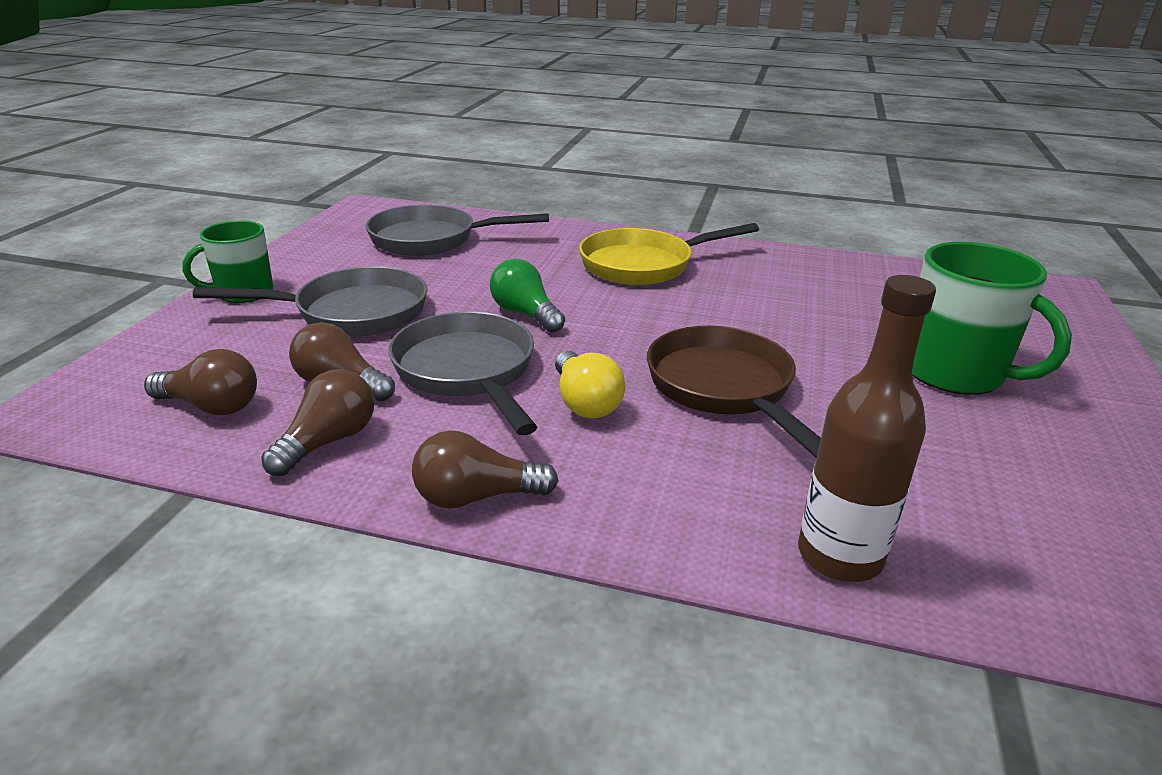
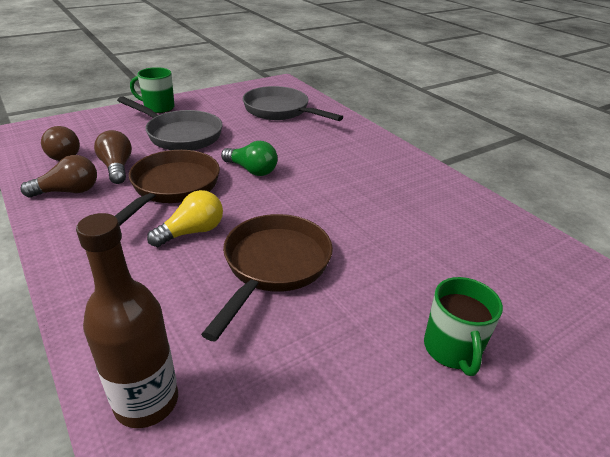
camera: 40 degrees right, 5 degrees up
(467, 372) = (172, 187): grey pan -> brown pan
(477, 497) = (68, 250): brown light bulb -> none
(525, 314) = (251, 170): green light bulb -> green light bulb turned 120 degrees clockwise
(585, 402) = (192, 232): yellow light bulb -> yellow light bulb turned 150 degrees counterclockwise
(644, 265) = (368, 170): yellow pan -> none
(955, 373) = (452, 349): green mug -> green mug, size x0.64

